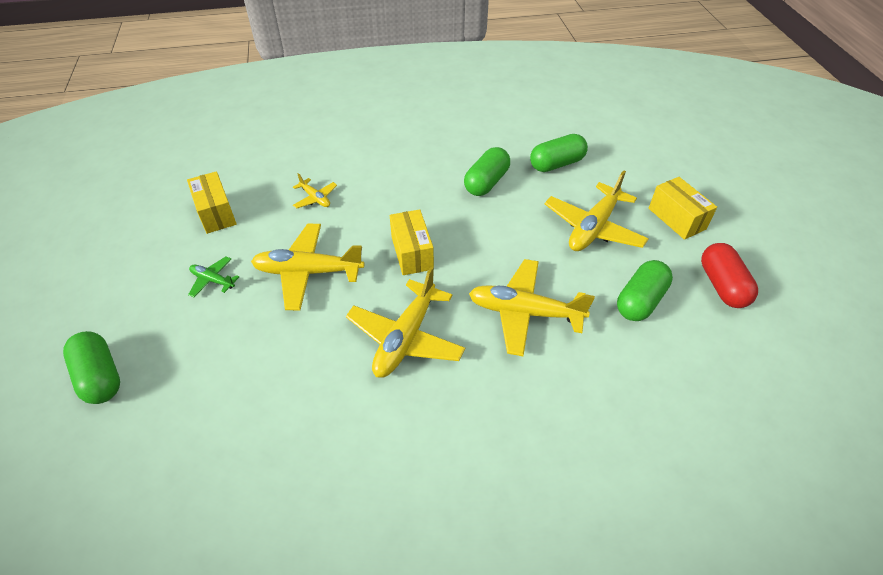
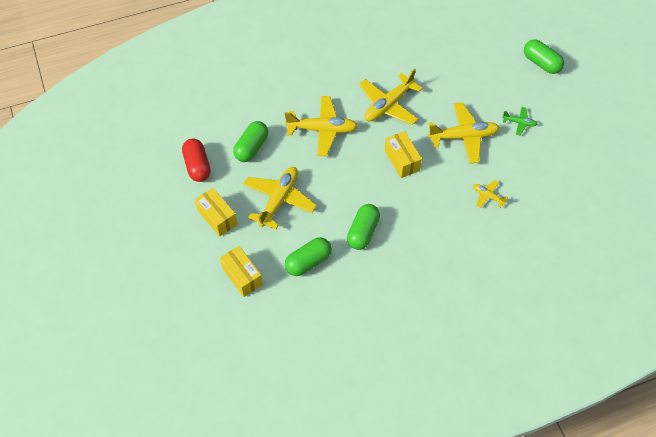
camera: 170 degrees right, 10 degrees up
(216, 213) = (551, 172): yellow box -> yellow box (242, 276)
(406, 338) = (388, 105): yellow plane -> yellow plane turned 150 degrees counterclockwise

